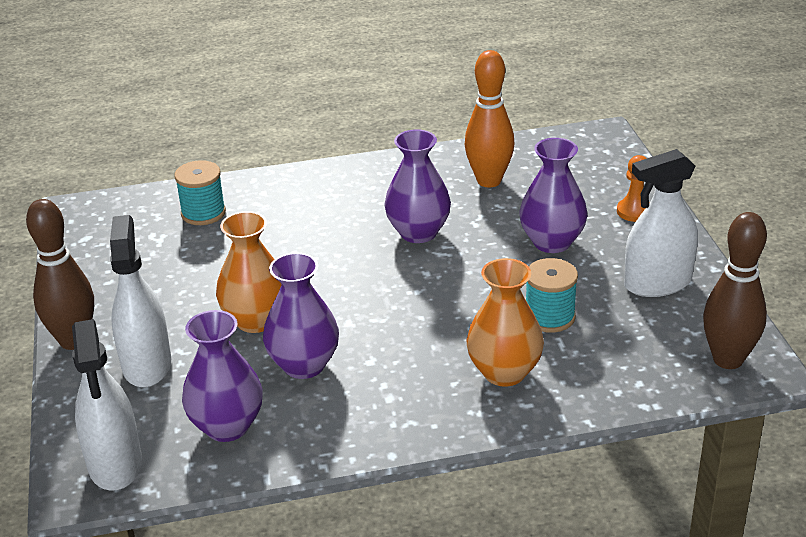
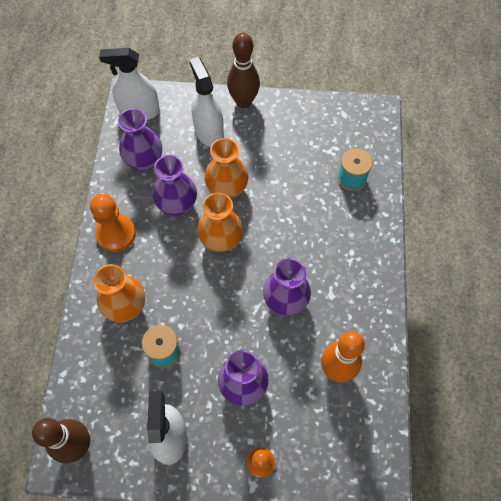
camera: 105 degrees right, 30 degrees up
(147, 365) = (209, 131): white spray bottle -> white spray bottle turned 120 degrees counterclockwise
(349, 306) = (221, 239): none -> orange vase
(386, 419) = (116, 234): none -> orange pawn

